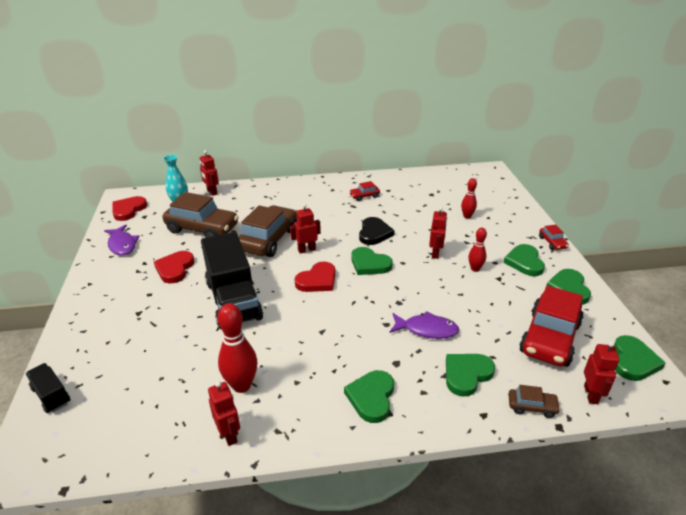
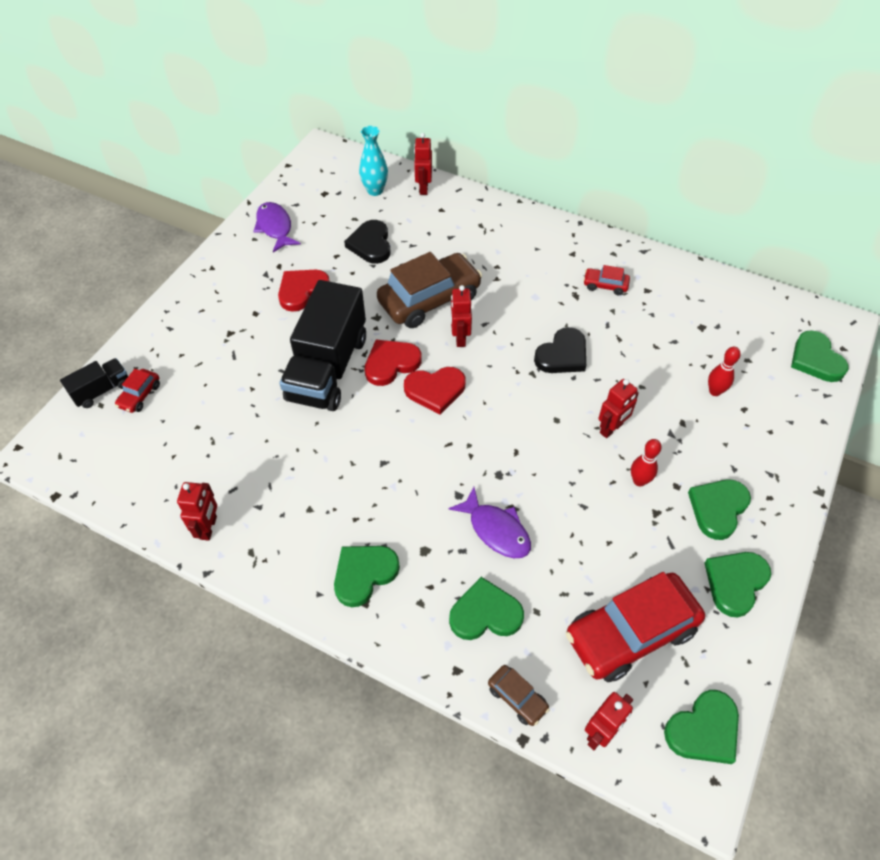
camera: 35 degrees right, 20 degrees up
(51, 395) = (102, 390): black truck -> black truck turned 60 degrees clockwise
(122, 245) = (275, 227): purple fish -> purple fish turned 150 degrees clockwise
(128, 210) = (315, 175): red heart -> red heart (391, 363)
(202, 229) = (371, 244): brown car -> black heart
(241, 385) = (258, 480): red bowling pin -> none
(306, 250) = (460, 338): red robot -> red robot turned 105 degrees counterclockwise
(369, 264) = (514, 399): green heart -> green heart (815, 359)
(552, 243) = (793, 501): red car -> red car (140, 395)

